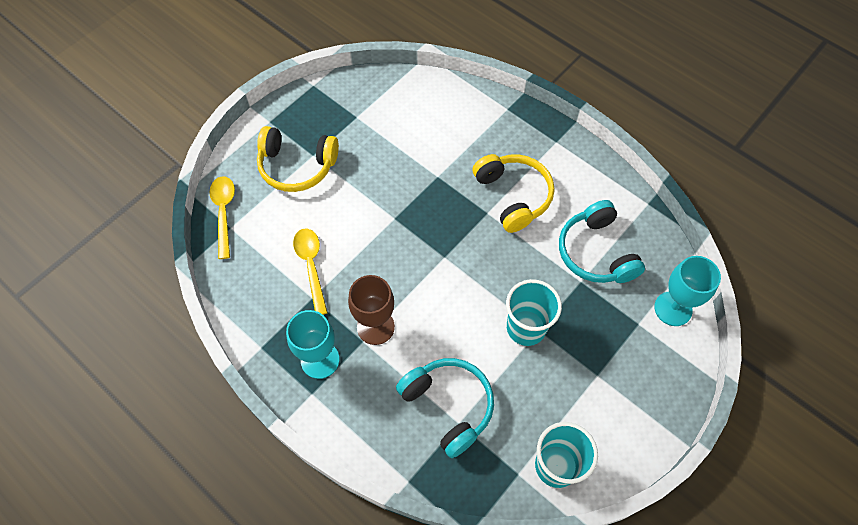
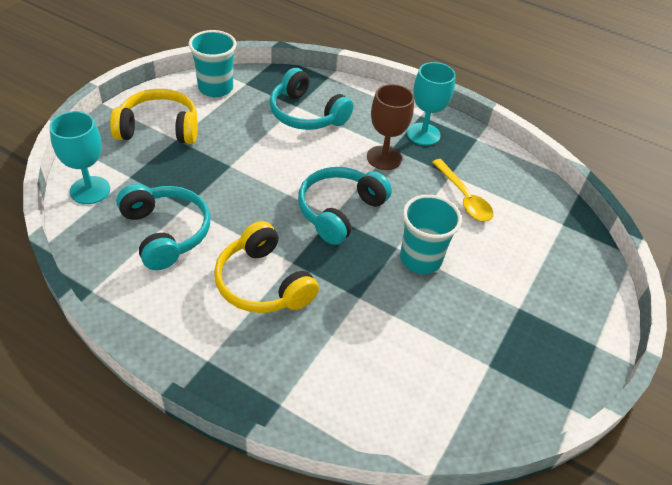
camera: 165 degrees right, 15 degrees down
(224, 213) = (578, 236): yellow spoon -> none
(297, 166) = (530, 292): yellow headphones -> yellow headphones (159, 128)
(437, 262) = (339, 211): none -> turquoise headphones
(526, 328) = (242, 166): turquoise cup -> turquoise cup (420, 259)

